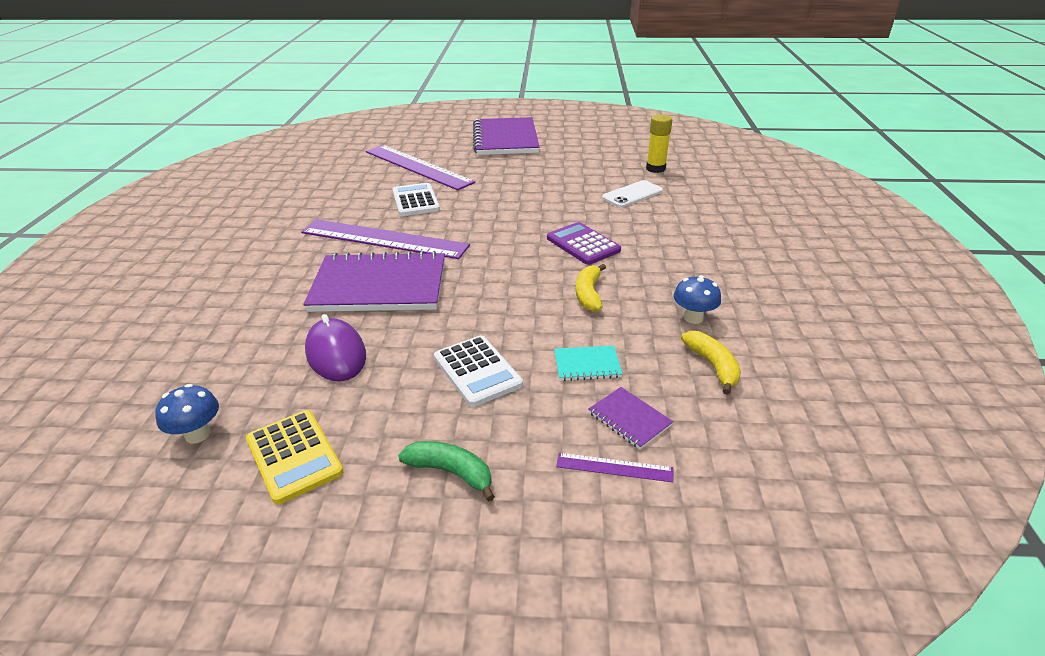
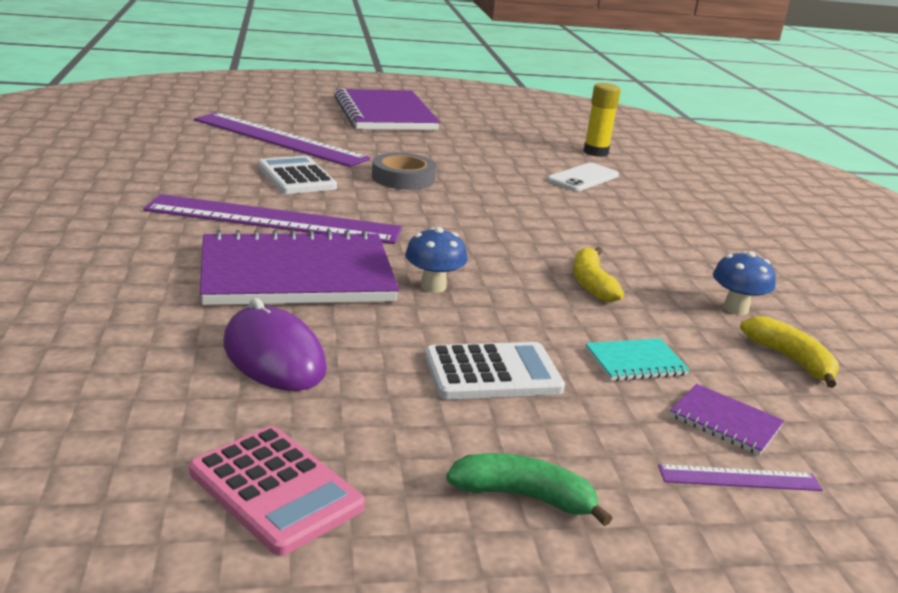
camera: 15 degrees left, 10 degrees down
(197, 434) = (99, 469): blue mushroom -> blue mushroom (433, 286)
(294, 456) = (275, 489): yellow calculator -> pink calculator
(477, 371) = (492, 373): white calculator -> white calculator turned 60 degrees counterclockwise
(492, 199) = (403, 178): none -> grey tape
(583, 244) = (552, 229): purple calculator -> none

